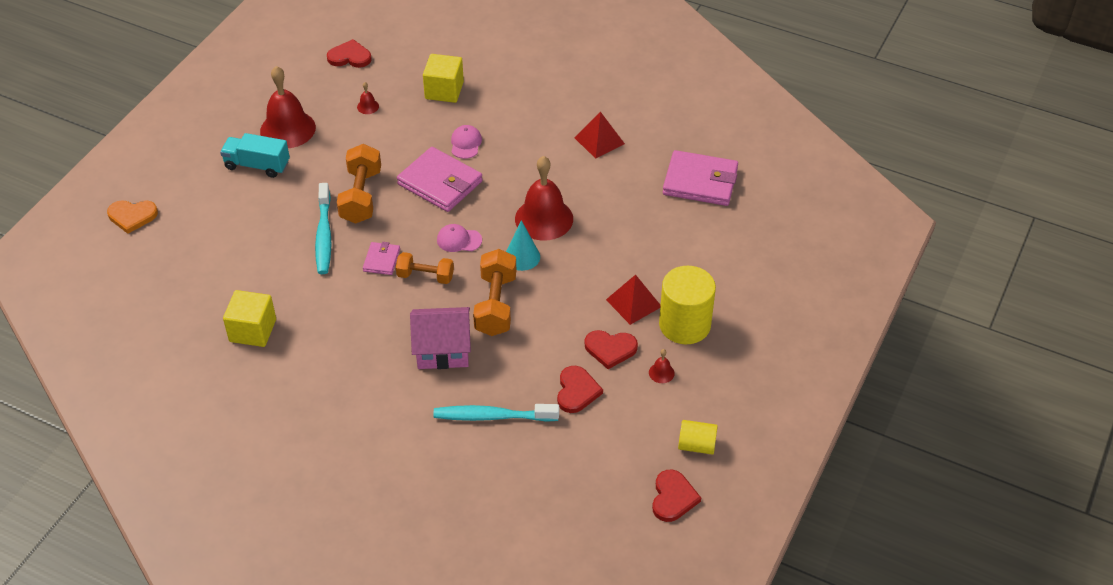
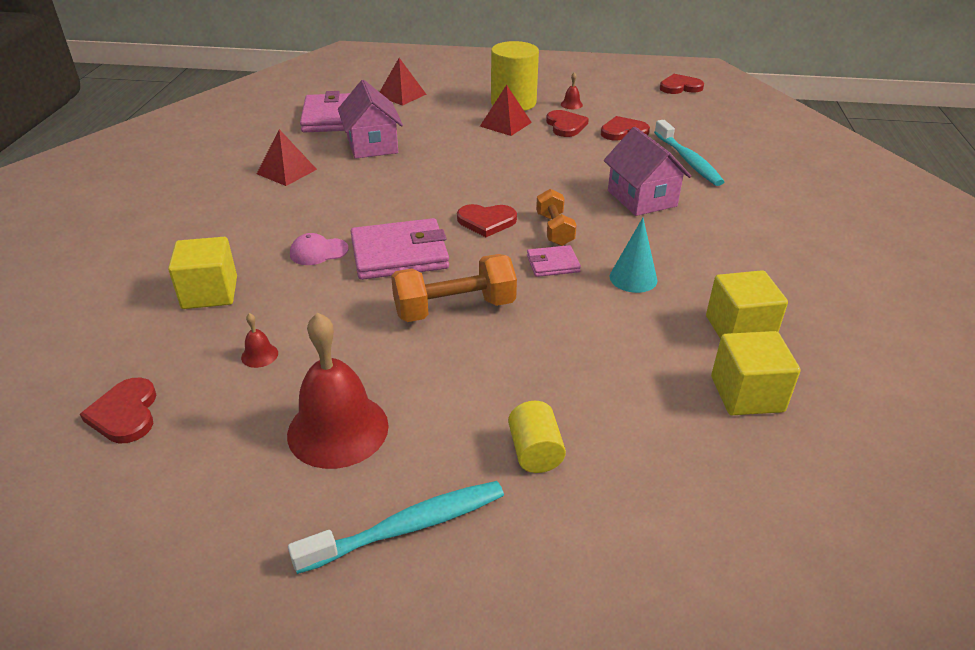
camera: 110 degrees left, 10 degrees down
(132, 216) = (650, 564): orange heart -> none
(199, 304) = (747, 394): none -> yellow cube
(257, 165) = (440, 436): turquoise truck -> none
(324, 235) = (543, 319): turquoise toothbrush -> turquoise toothbrush (408, 527)
(440, 183) = (399, 254): pink wallet -> pink wallet turned 60 degrees clockwise
(459, 240) = (486, 221): pink cap -> red heart
(496, 305) = (560, 183): orange dumbbell -> none
(522, 257) = (486, 182): turquoise cone -> turquoise cone (633, 278)
(544, 219) = (424, 180): red bell -> none
(627, 199) = (372, 145): none -> pink house
(696, 445) = (626, 85): yellow cylinder -> yellow cylinder (535, 452)
(738, 241) = (401, 95): none -> red pyramid

